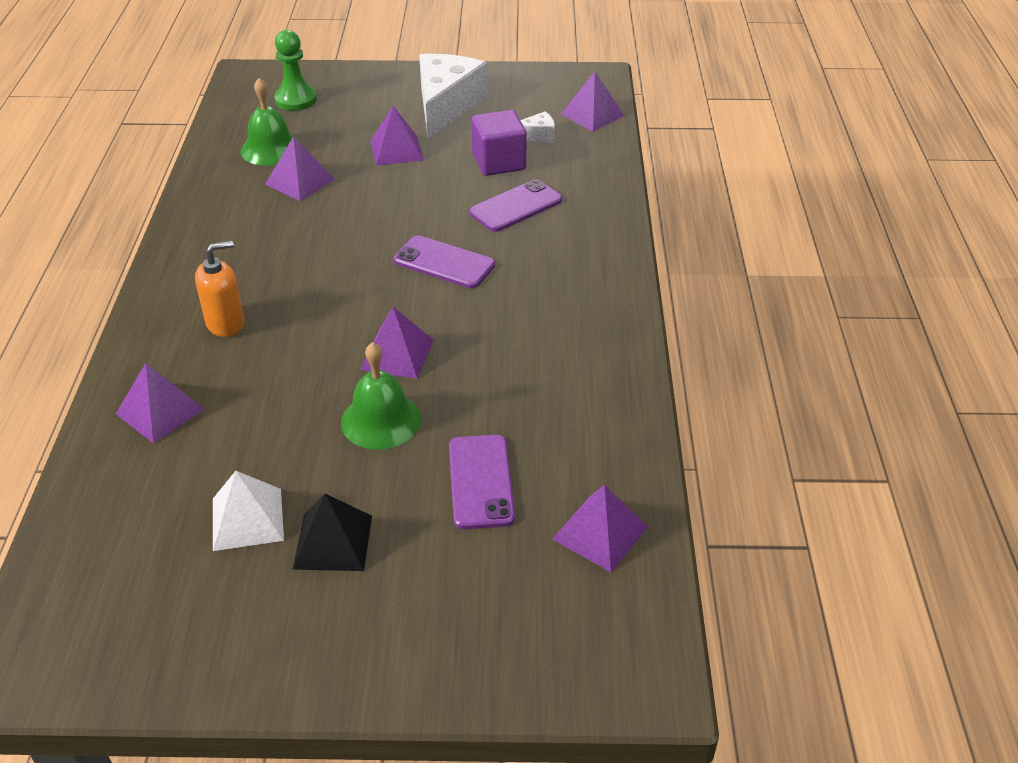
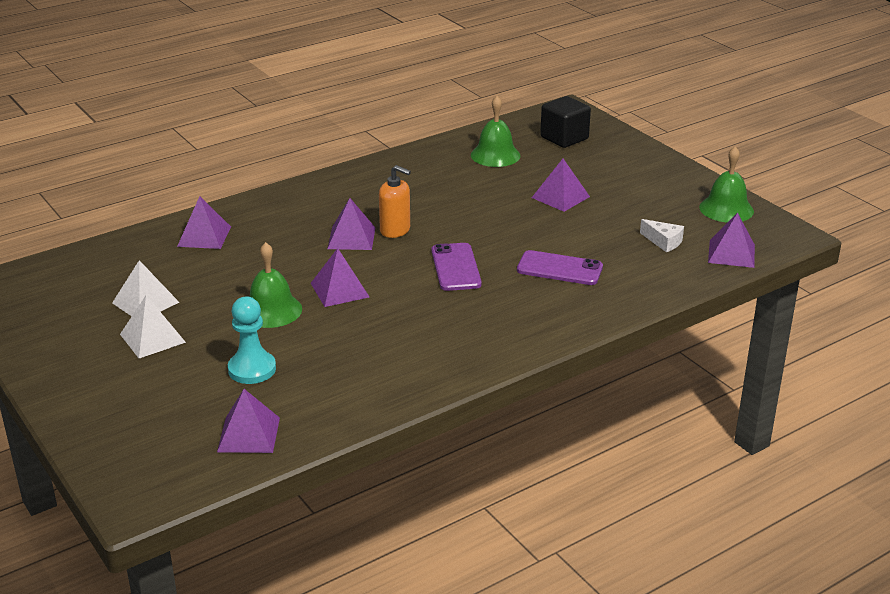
camera: 55 degrees right, 10 degrees down
(226, 323) = (301, 221): orange soap dispenser -> orange soap dispenser (395, 230)
(296, 100) = (564, 138): green pawn -> black cube
(300, 181) = (474, 180): purple pyramid -> purple pyramid (351, 238)
(333, 542) = (152, 338): black pyramid -> white pyramid
(446, 106) = (645, 192): white cheese -> none
(480, 482) = (252, 369): purple phone -> turquoise pawn
(499, 162) = (605, 240): purple cube -> none
(523, 84) = (726, 209): none -> green bell

